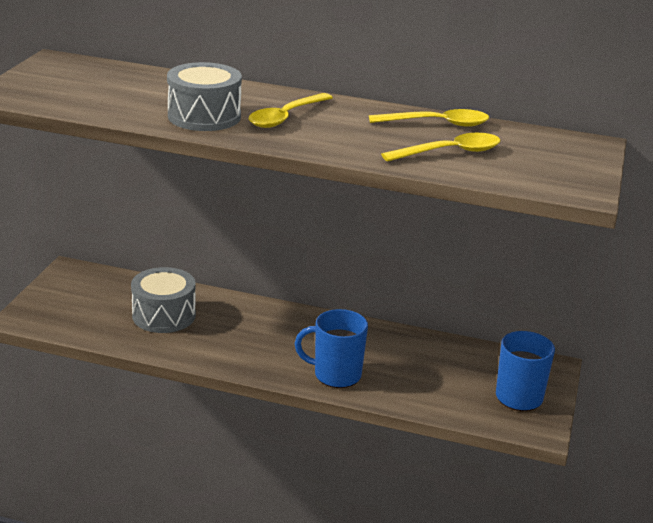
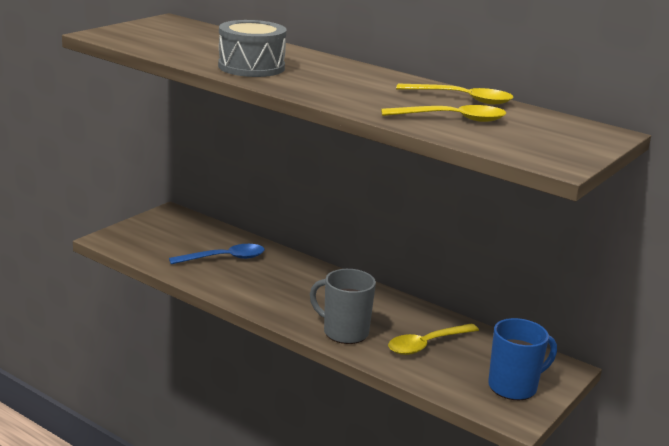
camera: 20 degrees right, 5 degrees down
(164, 315) = (224, 258): grey drum -> blue spoon
(286, 117) = (323, 76): yellow spoon -> yellow spoon (427, 344)
(335, 375) = (344, 332): blue mug -> grey mug

